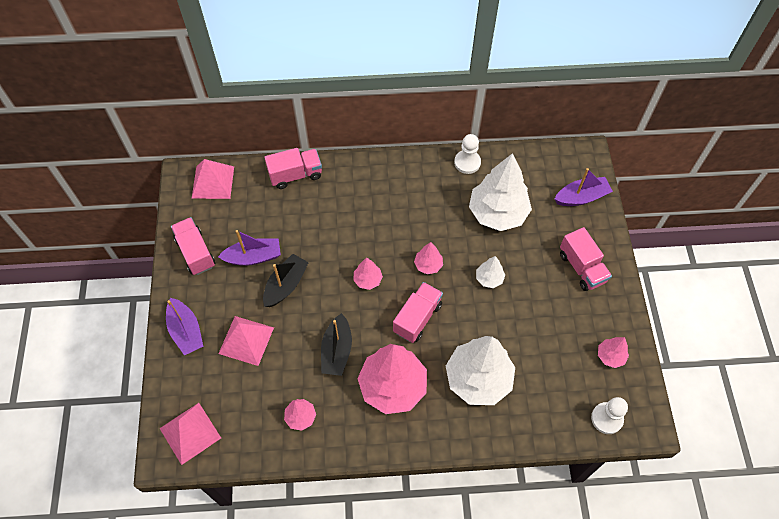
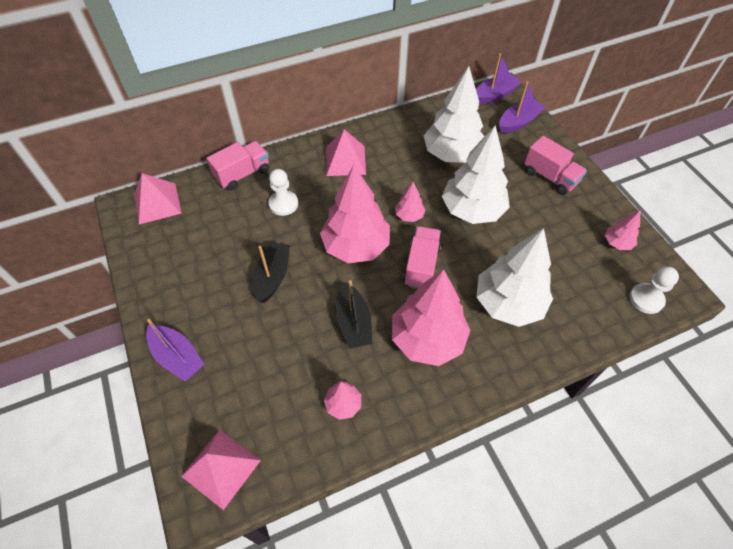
camera: 20 degrees left, 5 degrees down
(195, 252) = (161, 274): pink truck -> none
(246, 340) = (250, 344): pink pyramid -> pink pyramid (345, 160)
(253, 257) = (227, 260): purple boat -> purple boat (494, 95)
(368, 280) = (356, 246): pink tree -> pink tree, size x2.19
(467, 162) = (404, 121): white pawn -> white pawn (283, 204)
(489, 278) = (472, 210): white tree -> white tree, size x2.19

